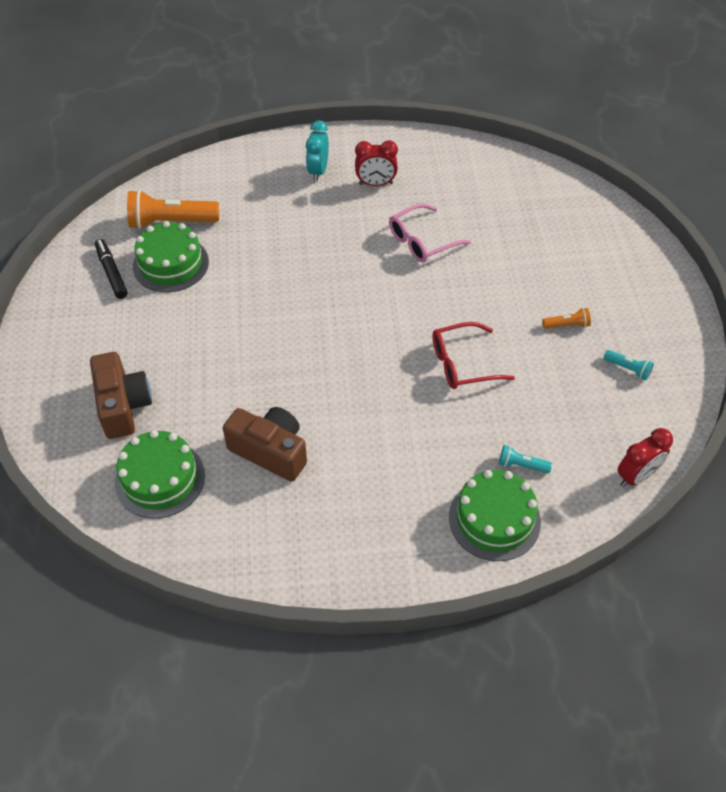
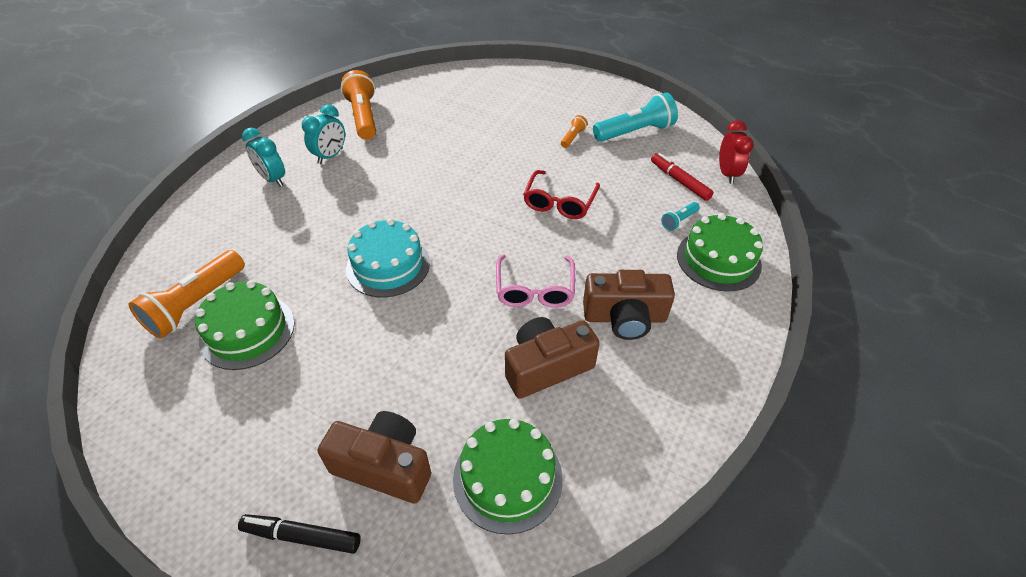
camera: 55 degrees left, 5 degrees down
(112, 273) = (198, 387): black marker -> black marker (302, 536)
(290, 297) = (388, 265): none -> turquoise cake
(362, 478) = (624, 317): none -> brown camera
(376, 184) = (330, 156): red clock -> turquoise clock
(422, 241) = (419, 162): pink glasses -> pink glasses (535, 289)
(444, 169) = (363, 117): none -> orange flashlight
(583, 441) = (680, 181): none -> red marker
(628, 369) = (635, 132): turquoise flashlight -> turquoise flashlight, size x2.11

